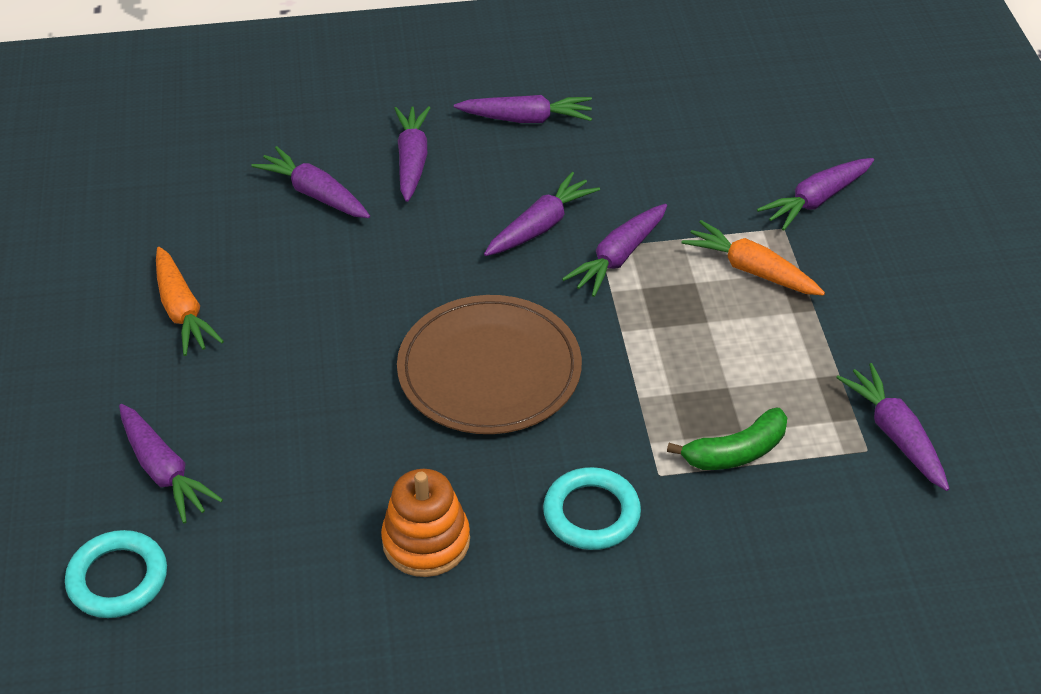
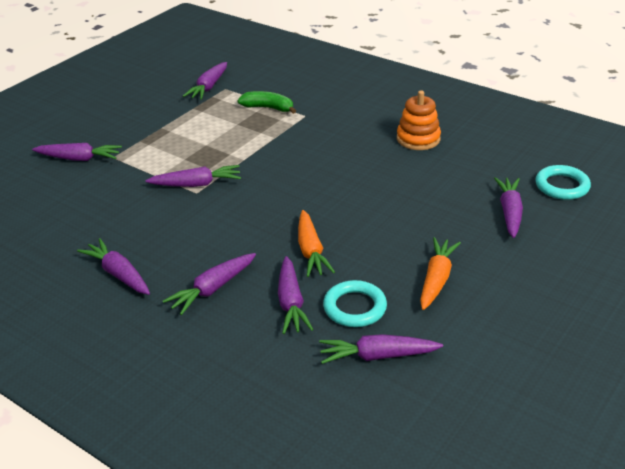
camera: 135 degrees left, 10 degrees down
(489, 369) = (318, 175): brown plate -> none
(540, 226) = (205, 216): purple carrot -> purple carrot (377, 356)
(591, 513) = (346, 118): turquoise ring -> turquoise ring (354, 307)
(751, 270) = (155, 151): orange carrot -> orange carrot (311, 251)

